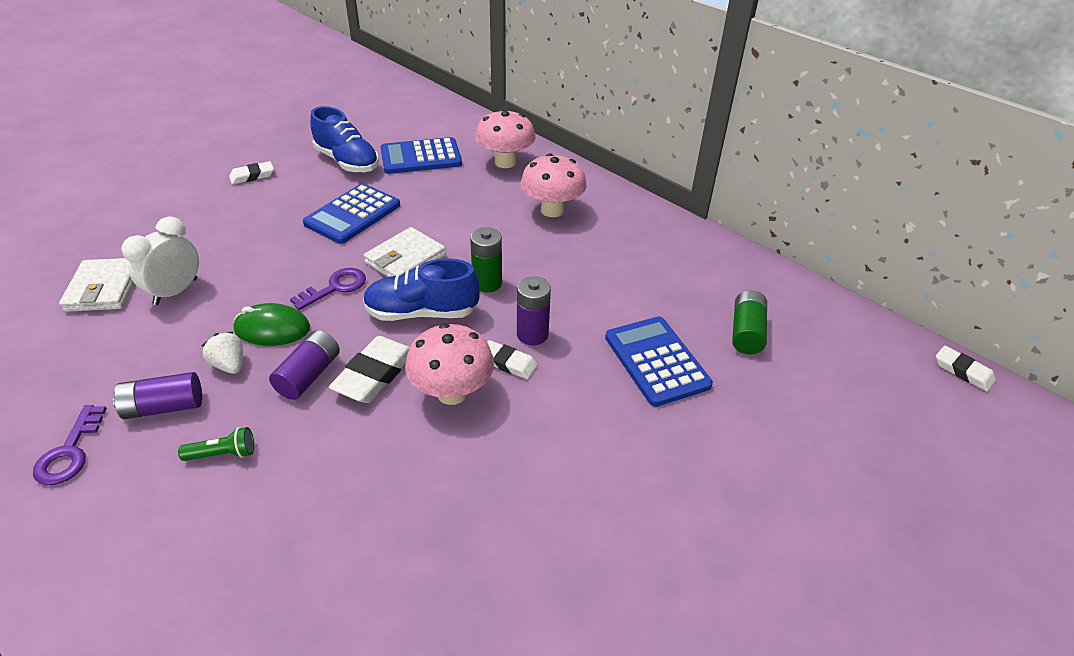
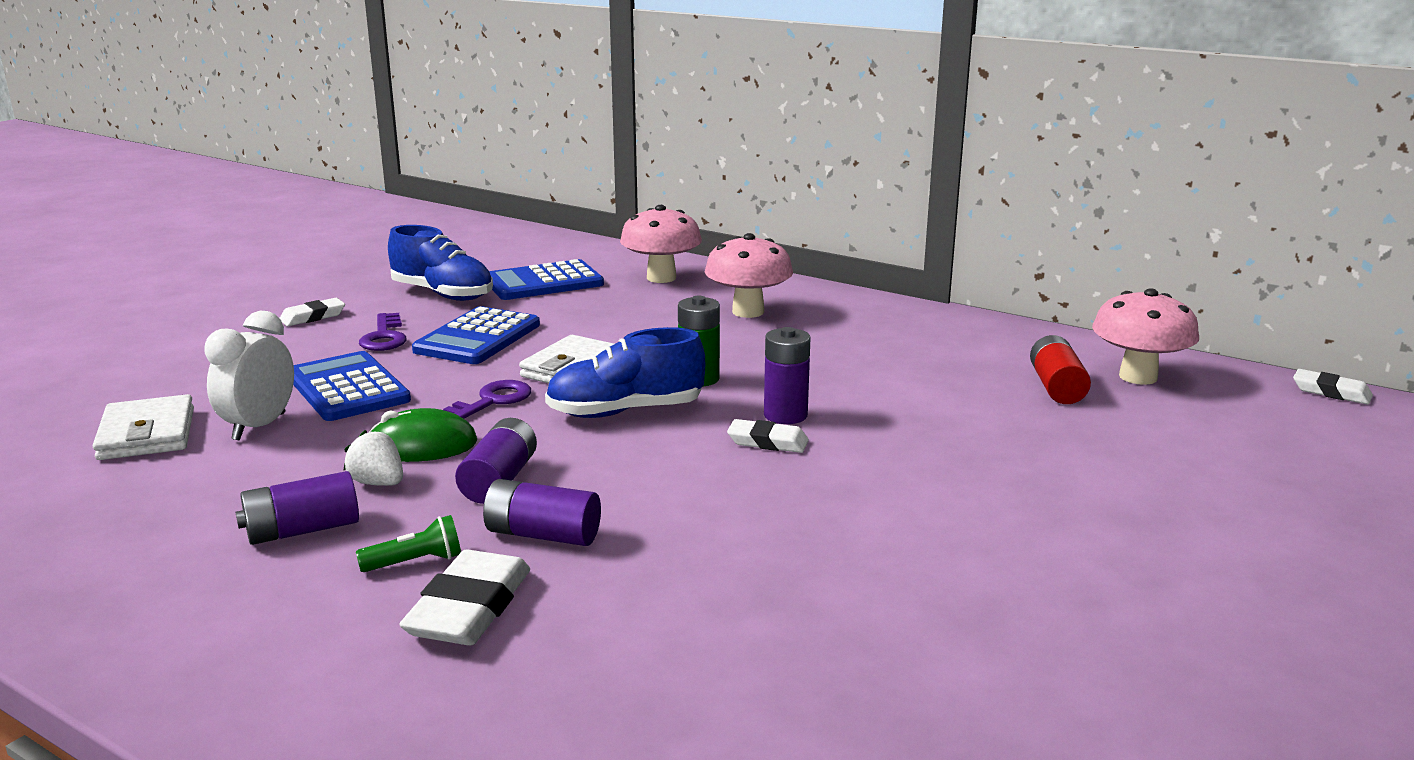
camera: 10 degrees left, 20 degrees down
(70, 452) = (181, 586): purple key -> purple key (384, 337)
(315, 439) = (542, 535): none -> purple battery
(374, 374) = (591, 470): white eraser -> white eraser (469, 608)
(452, 393) = (708, 474): pink mushroom -> pink mushroom (1138, 377)
(656, 361) = (959, 421): blue calculator -> blue calculator (347, 388)
(746, 332) = (1056, 387): green battery -> red battery

